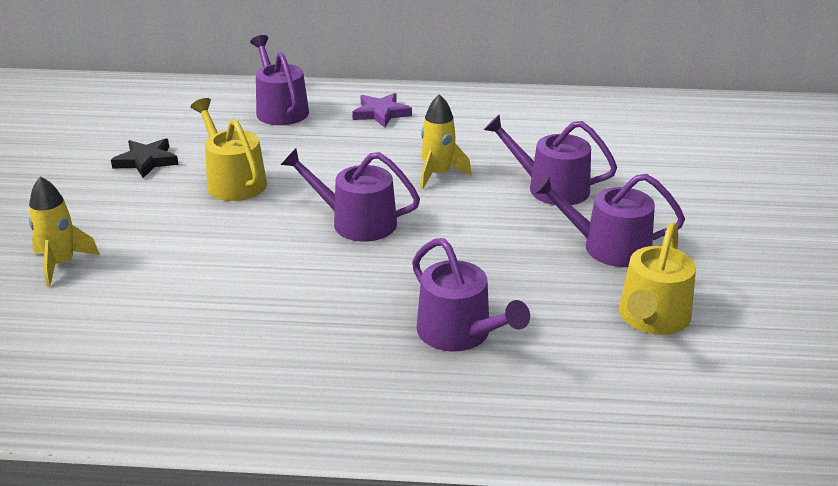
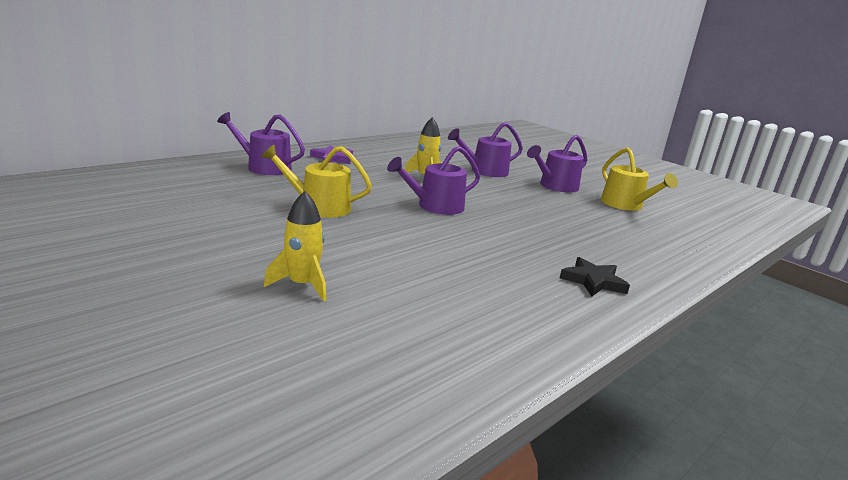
camera: 50 degrees left, 10 degrees down
(146, 161) = (227, 211): black star -> black star (593, 281)
(460, 333) = (585, 234): purple watering can -> none

